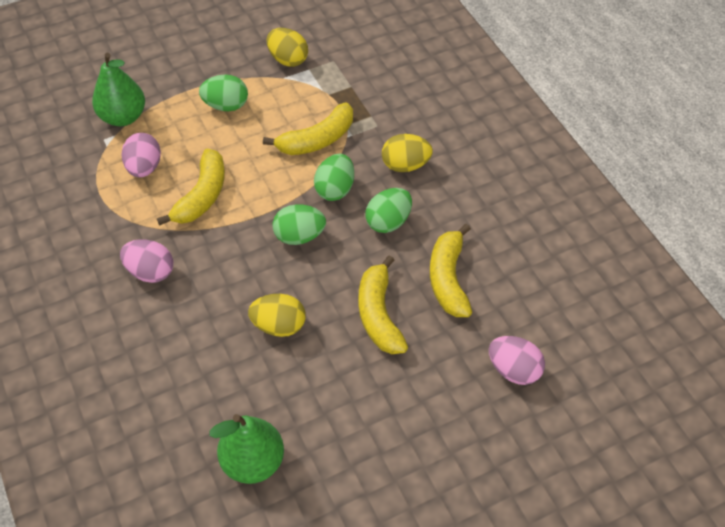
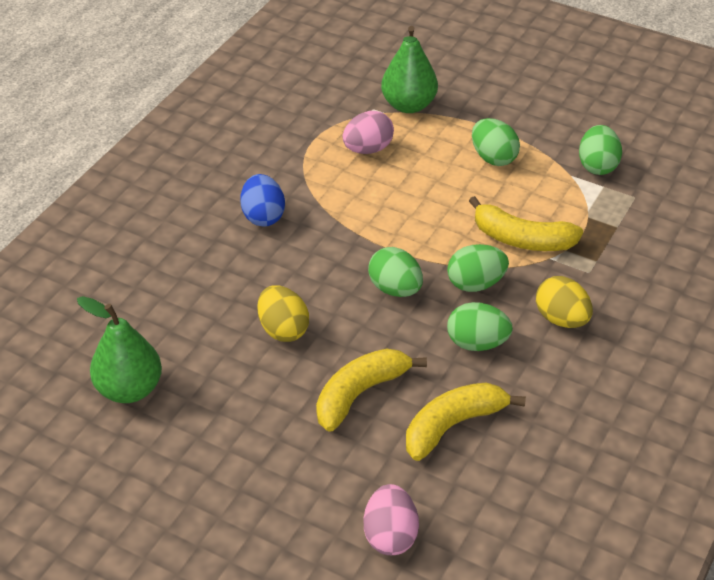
camera: 55 degrees right, 10 degrees down
(150, 272) = (263, 216): pink egg -> blue egg
(202, 196) = (375, 201): yellow banana -> none
(288, 59) = (597, 166): yellow egg -> green egg

